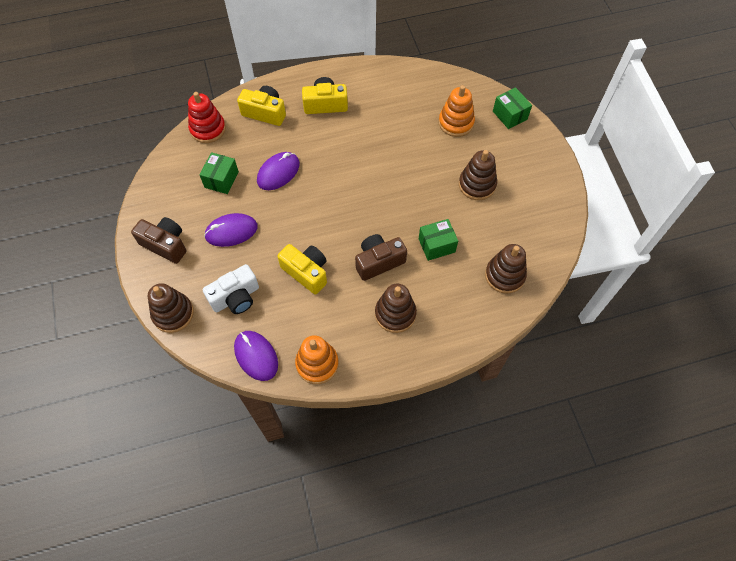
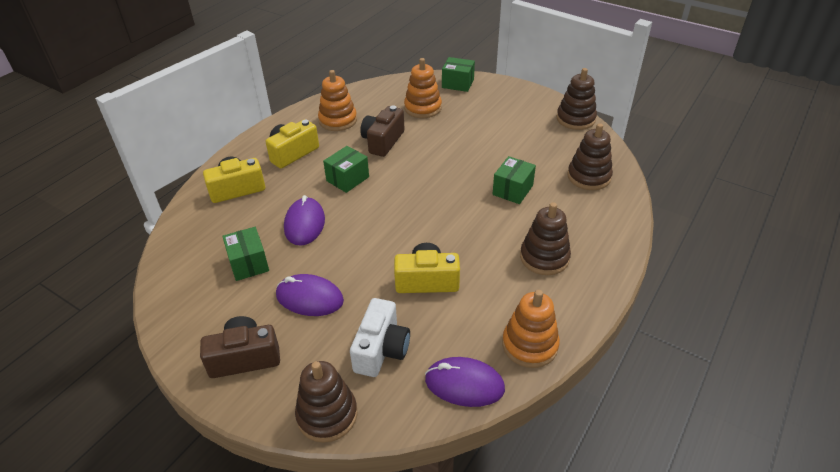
camera: 40 degrees left, 20 degrees down
(208, 129) = (186, 233): red stacking toy -> none
(231, 231) = (309, 298): purple mouse -> purple mouse turned 75 degrees clockwise
(338, 154) = (347, 179): none -> green box
(379, 262) = (481, 231): brown camera -> brown camera (383, 141)
(383, 93) = (338, 120): none -> orange stacking toy
(477, 185) = (490, 135): brown stacking toy -> brown stacking toy (575, 119)

